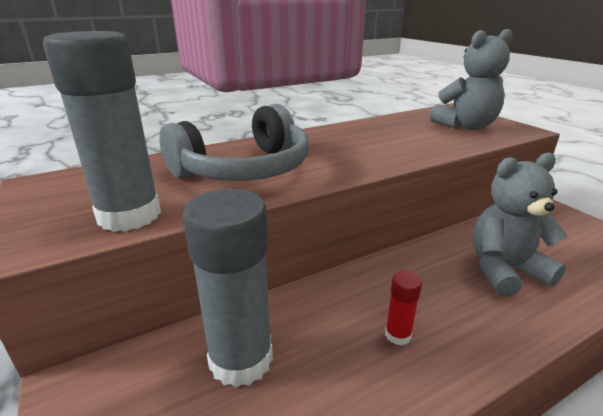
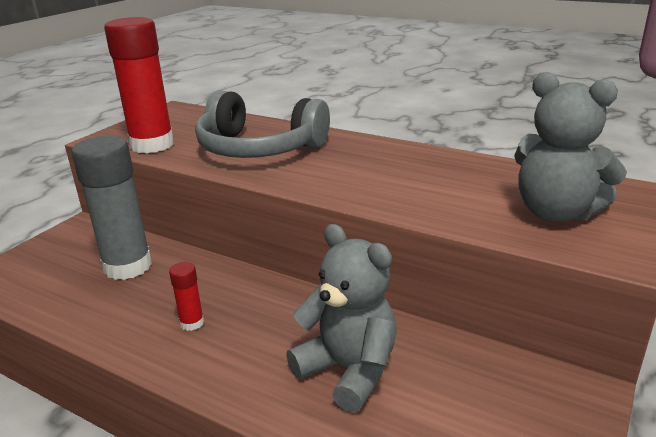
camera: 60 degrees right, 0 degrees up
(129, 215) = (152, 145): grey glue stick -> red glue stick

